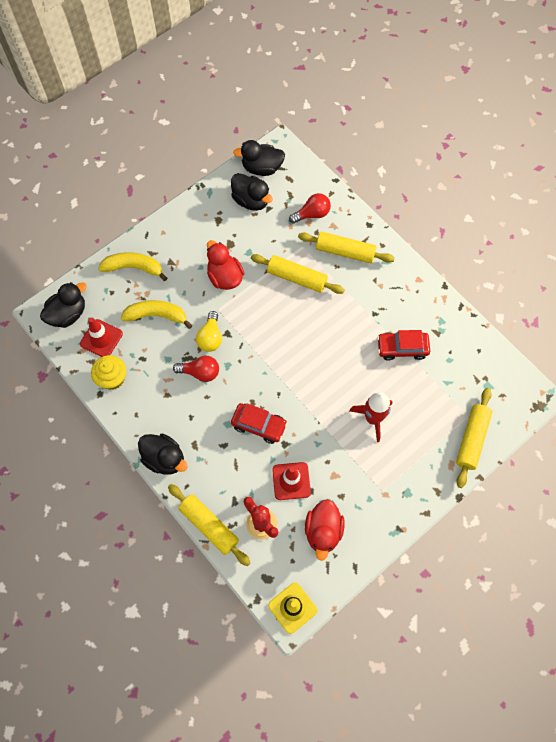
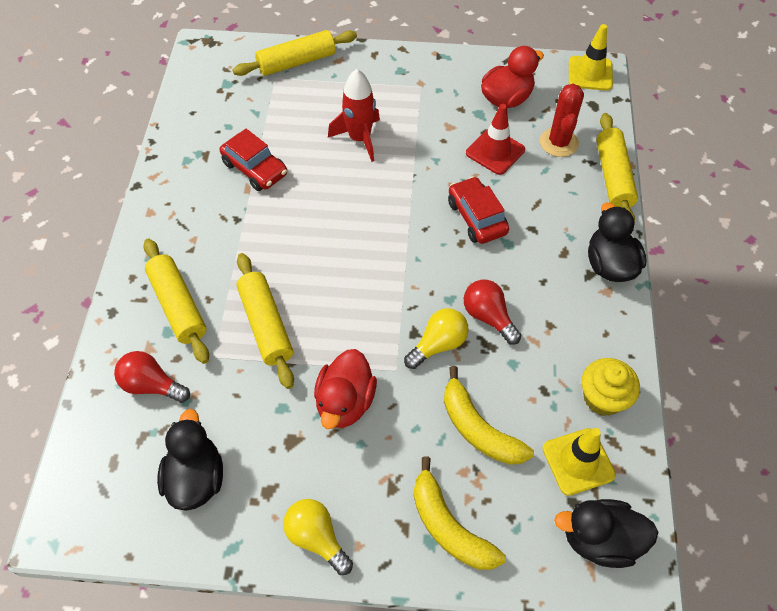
camera: 135 degrees left, 10 degrees down
(101, 339) = (578, 461): red traffic cone -> yellow traffic cone
(181, 221) = (317, 538): none -> yellow light bulb
(262, 168) = (124, 515): black duck -> none

